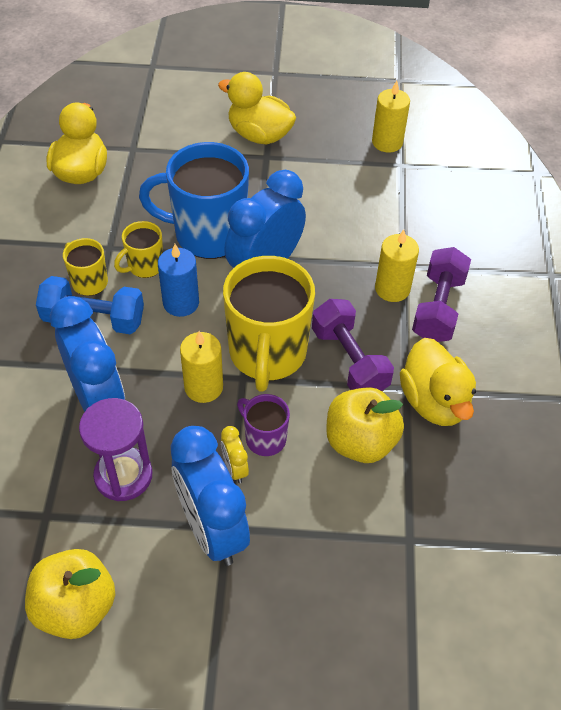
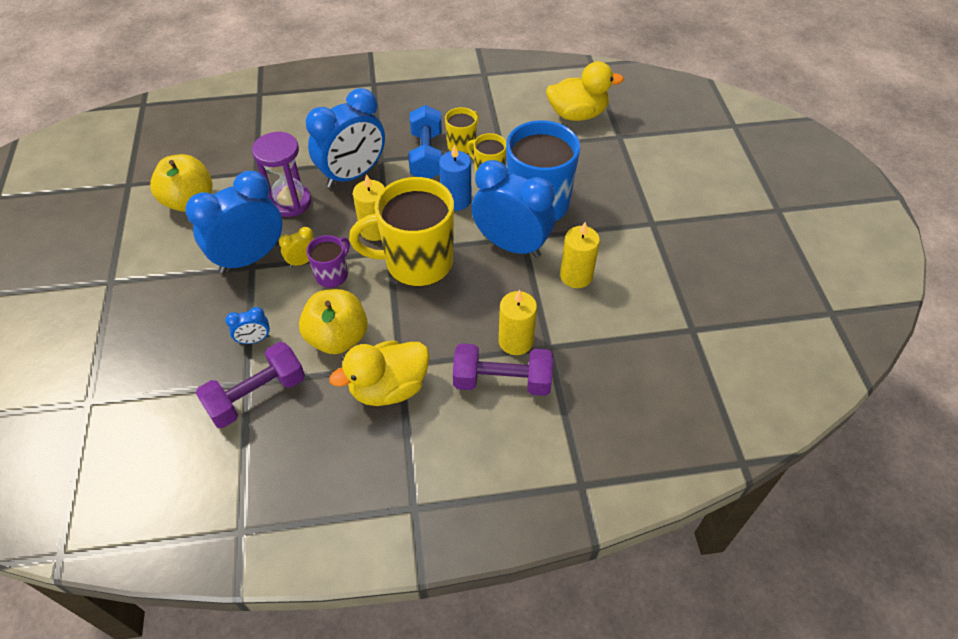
camera: 80 degrees right, 0 degrees up
(259, 135) = (679, 213): yellow duck -> none
(347, 529) = (254, 340): none -> blue clock
(349, 361) = (422, 319): purple dumbbell -> purple dumbbell (257, 395)
(387, 142) = (721, 314): yellow candle -> yellow candle (576, 276)

